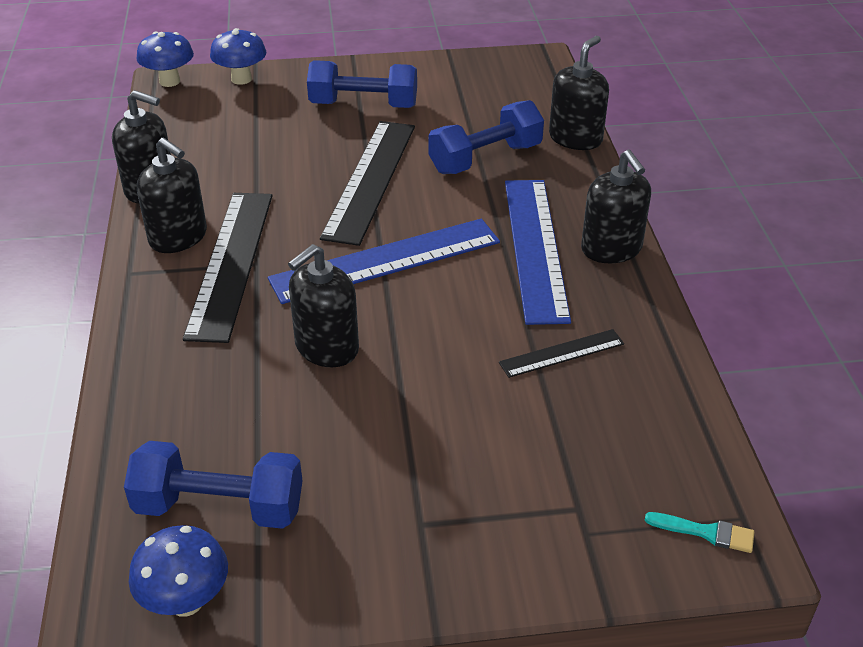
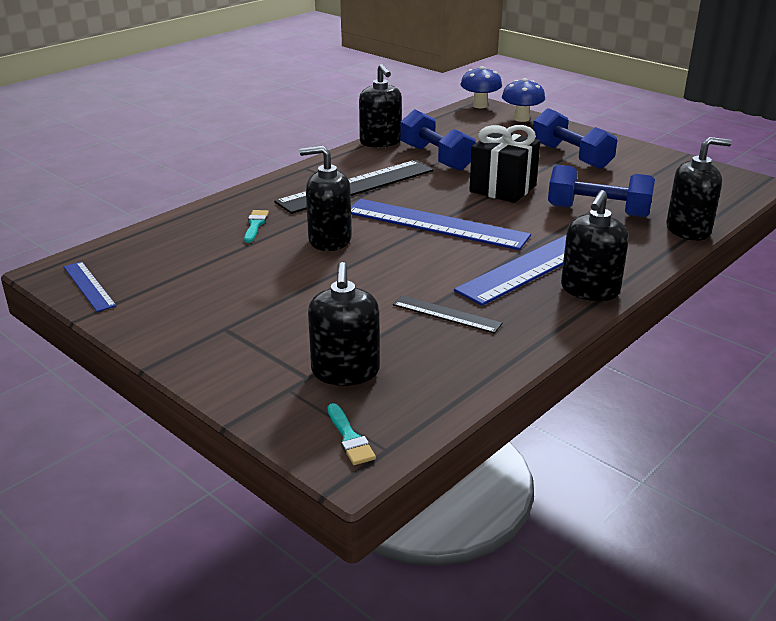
camera: 50 degrees right, 10 degrees down
(178, 237) = (353, 165): black soap dispenser -> black soap dispenser (345, 371)
(186, 601) = (88, 286): blue mushroom -> blue ruler
(217, 383) = (255, 225): none -> turquoise brush
(219, 507) = (164, 266): blue dumbbell -> blue dumbbell (436, 158)
(371, 180) = (503, 189): black ruler -> black gift

